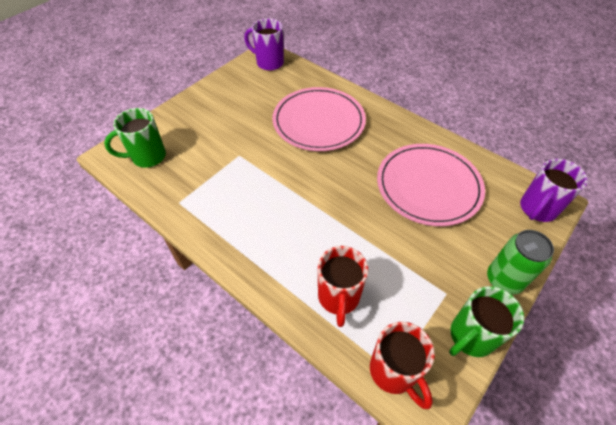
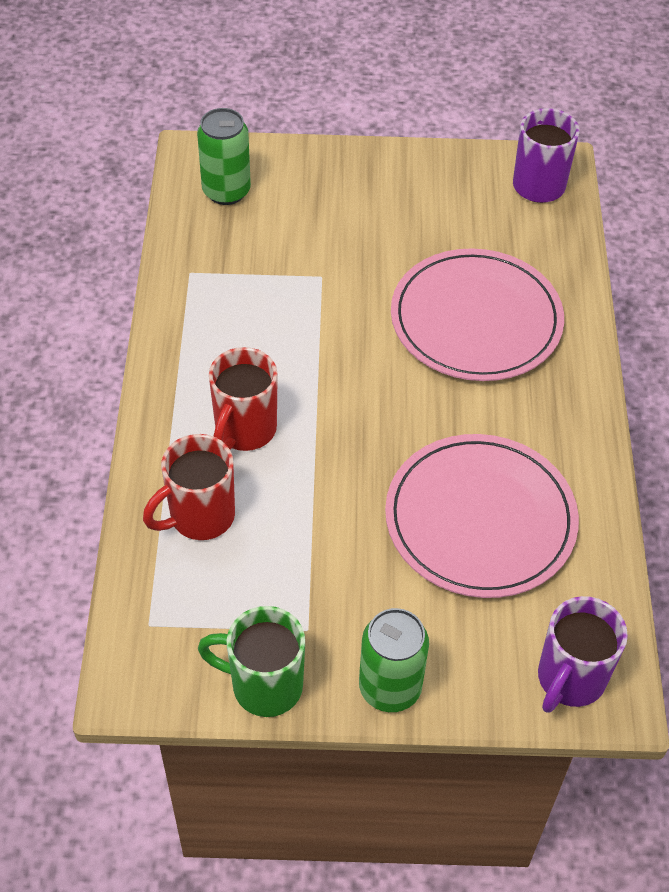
camera: 50 degrees right, 0 degrees up
(147, 157) = (226, 191): green mug -> green can
(394, 372) = (149, 626): red mug -> red mug (244, 431)
(537, 209) = (569, 680): purple mug -> purple mug turned 60 degrees counterclockwise

